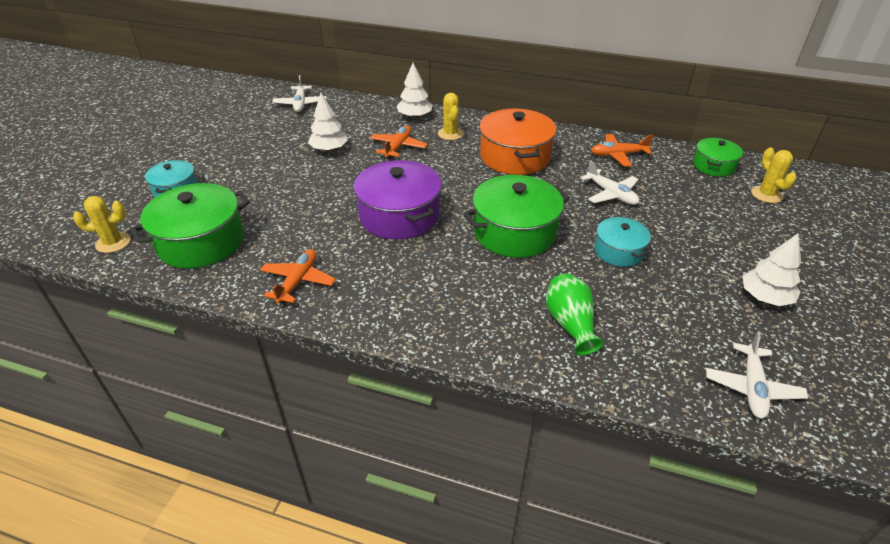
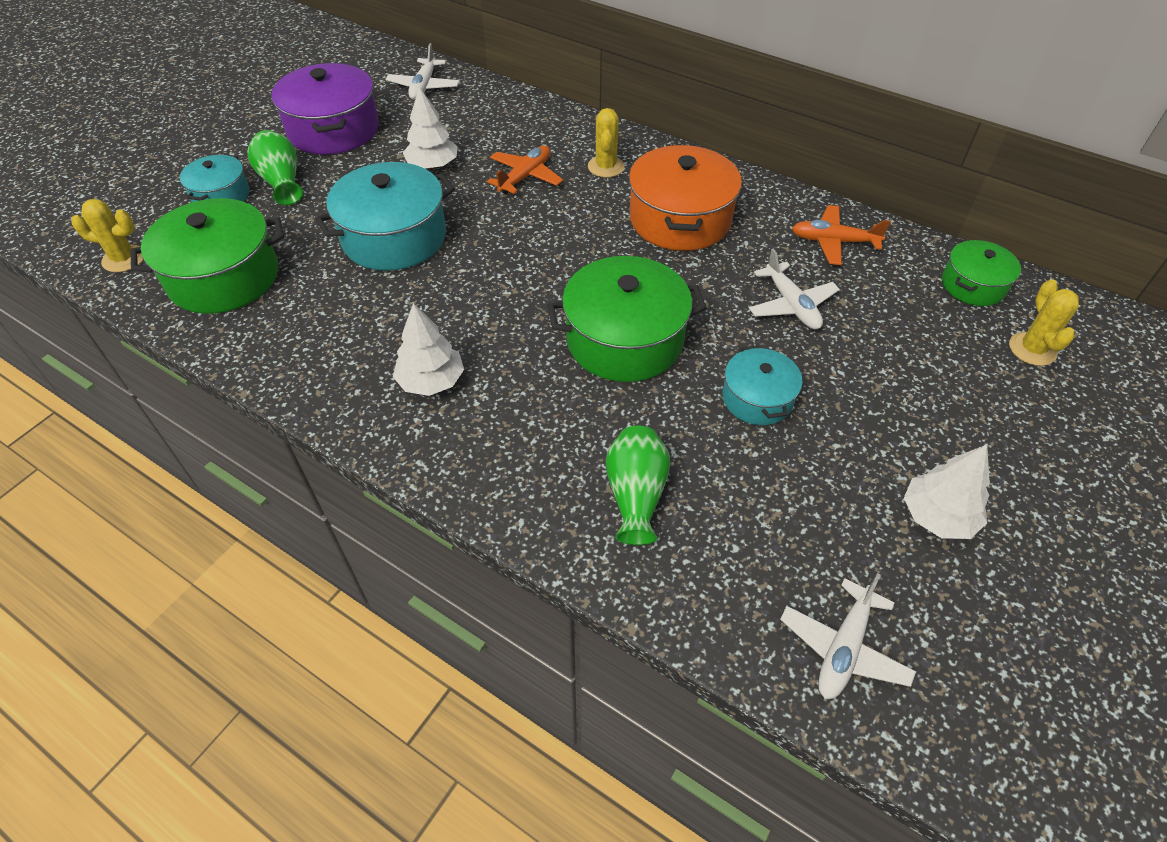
camera: 15 degrees right, 10 degrees up
(220, 174) = (282, 182): none -> green vase
(298, 281) = (316, 357): orange plane -> none
(321, 196) = (394, 237): none -> turquoise pot
(399, 215) = (482, 285): purple pot -> purple pot (333, 129)
(414, 116) = (568, 130): white tree -> white tree (431, 381)

